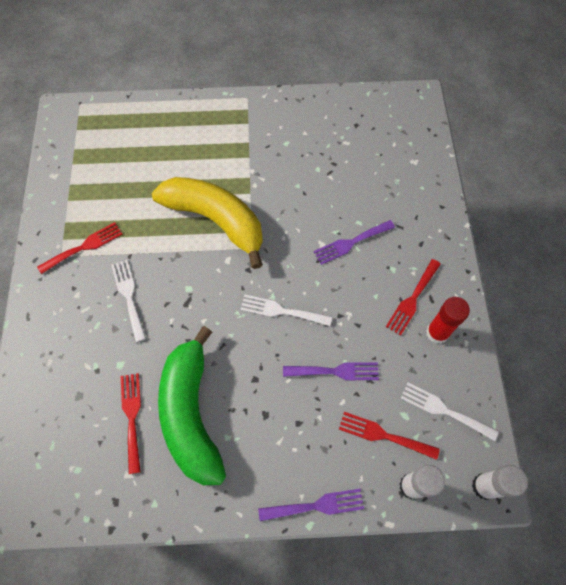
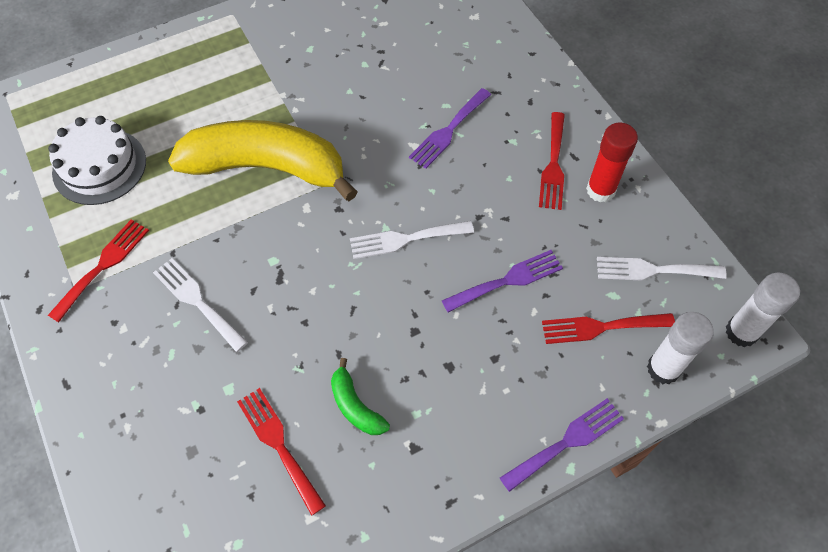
camera: 25 degrees left, 5 degrees down
(113, 176) = (99, 166): none -> white cake
(191, 413) = (355, 406): green banana -> green banana, size x0.41

